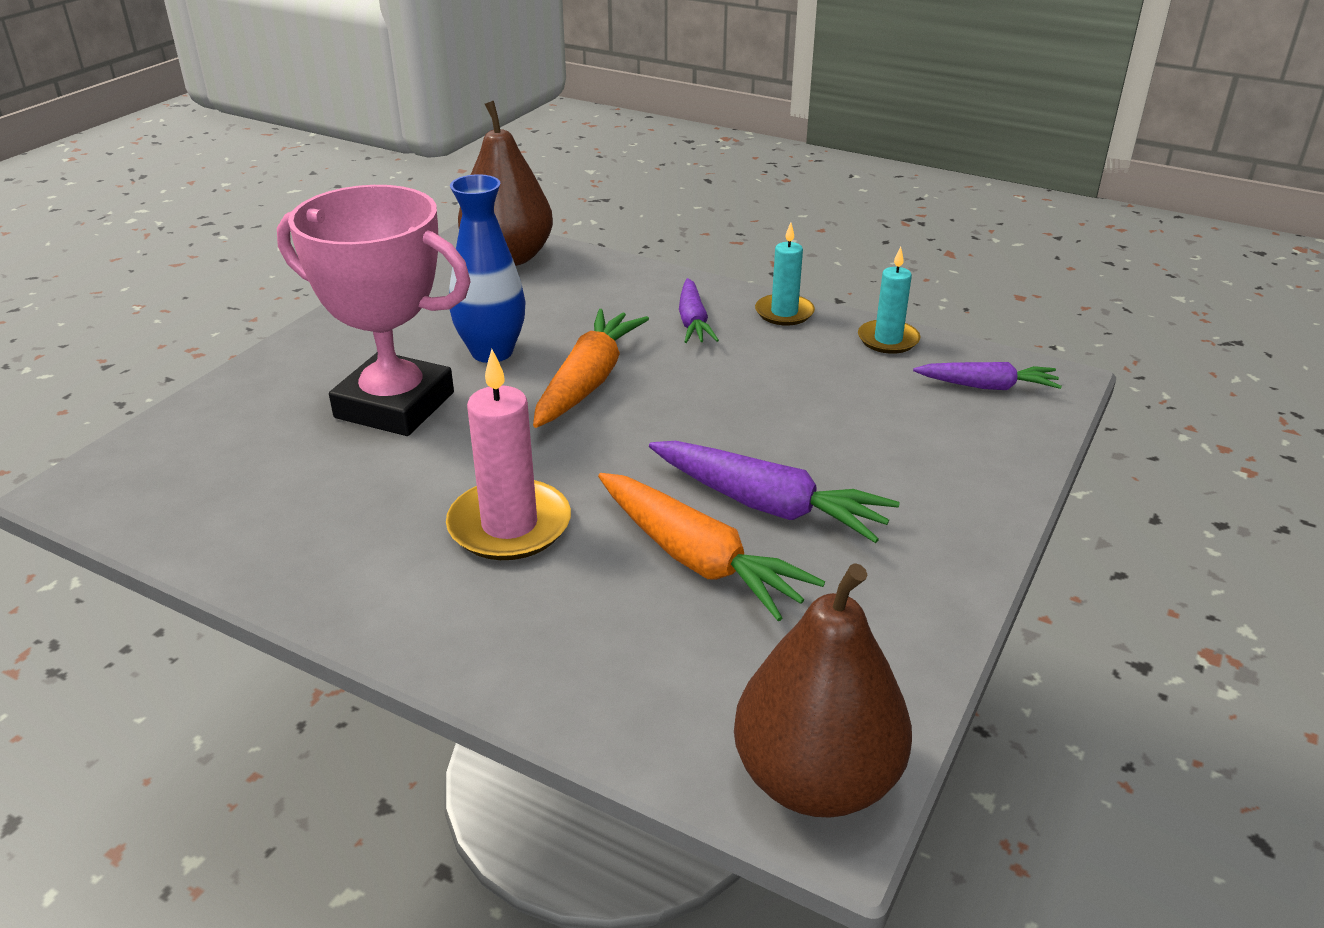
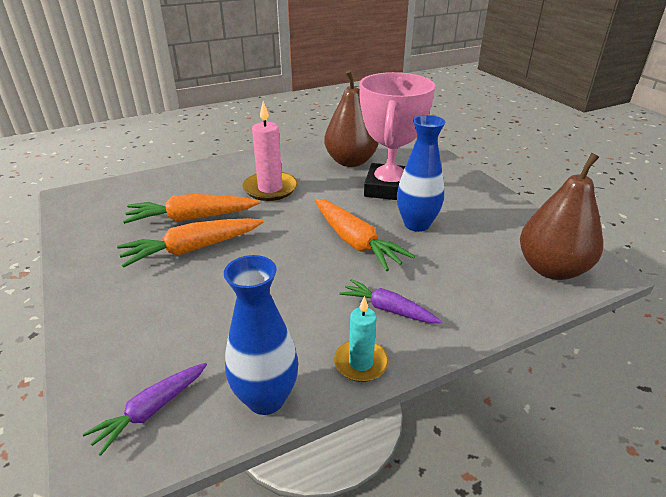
camera: 125 degrees right, 0 degrees up
(395, 405) = (389, 188): pink trophy -> pink trophy turned 45 degrees counterclockwise
(768, 505) = (192, 249): purple carrot -> orange carrot
(816, 779) = (80, 198): brown pear -> brown pear (350, 161)
(888, 340) = (266, 398): turquoise candle -> blue vase

